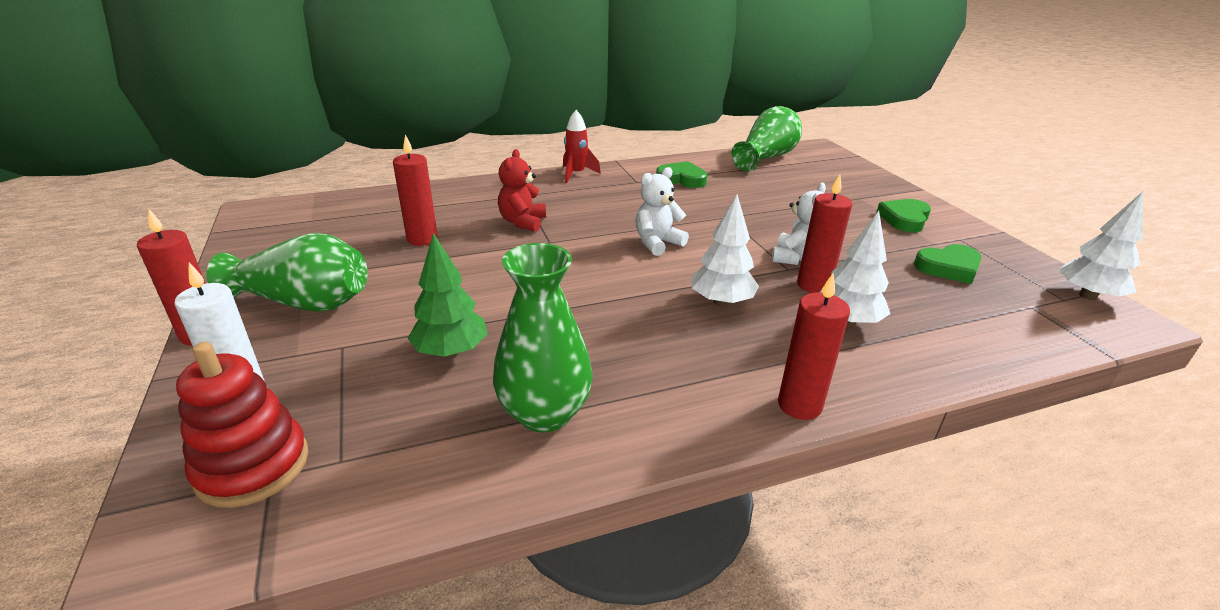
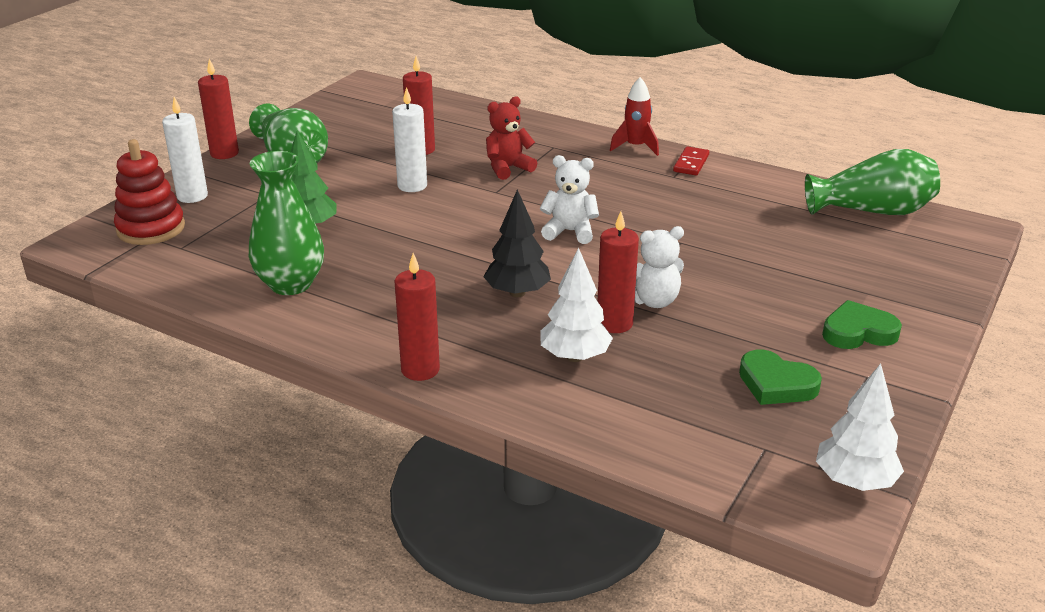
camera: 50 degrees right, 0 degrees up
(474, 269) = (412, 186): none -> white candle
(629, 170) = (691, 163): none -> red domino
(681, 179) = (721, 192): green heart -> none
(721, 302) = (517, 293): white tree -> black tree

